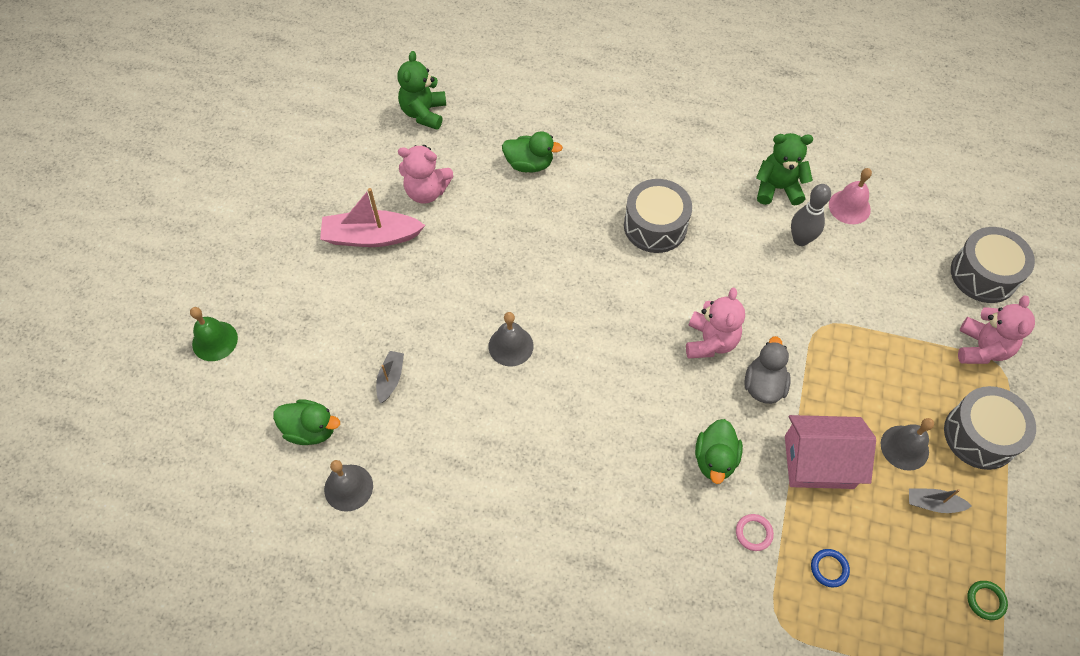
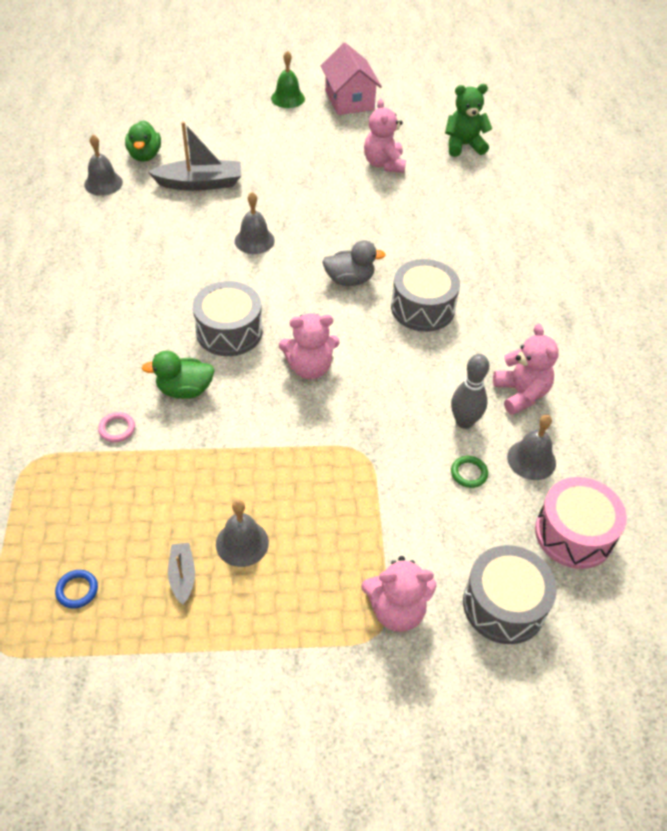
camera: 70 degrees right, 10 degrees down
(215, 341) = (202, 97): green bell -> green bell (288, 98)
(371, 237) = (324, 145): pink boat -> none
(390, 379) = (200, 183): grey boat -> grey boat, size x1.94
(529, 164) = (446, 215): green duck -> none
(763, 385) = (276, 415): grey duck -> grey duck (349, 280)
(777, 188) = (521, 394): green teddy bear -> pink teddy bear
(819, 462) = (204, 470): pink house -> pink house (349, 100)
(829, 568) = (92, 492): blue ring -> blue ring (77, 590)
(849, 207) = (531, 459): pink bell -> grey bell
(925, 206) = (574, 534): none -> pink drum
(980, 435) = (279, 616): grey drum -> grey drum (229, 331)
(985, 601) = (80, 636): green ring -> green ring (469, 473)

